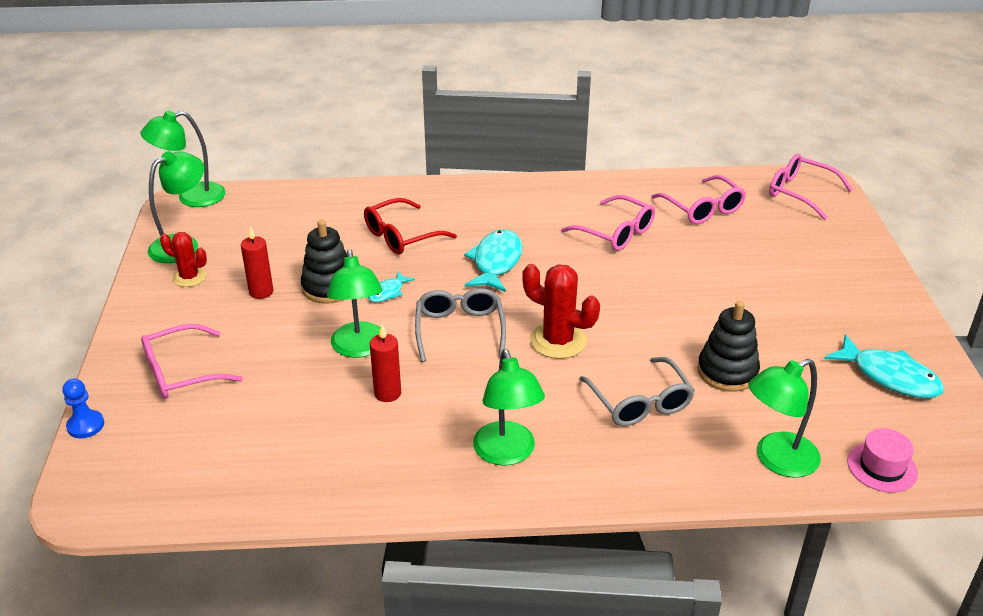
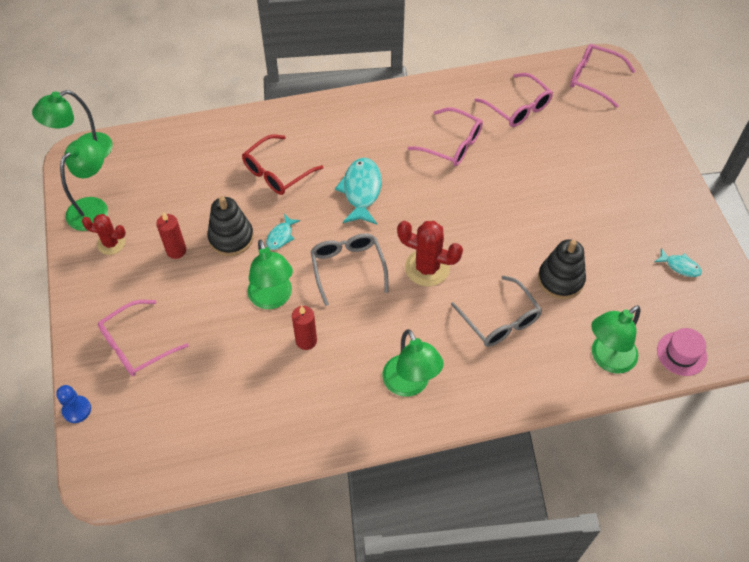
camera: 10 degrees left, 20 degrees up
(889, 376) = (680, 266): turquoise fish -> turquoise fish, size x0.53

